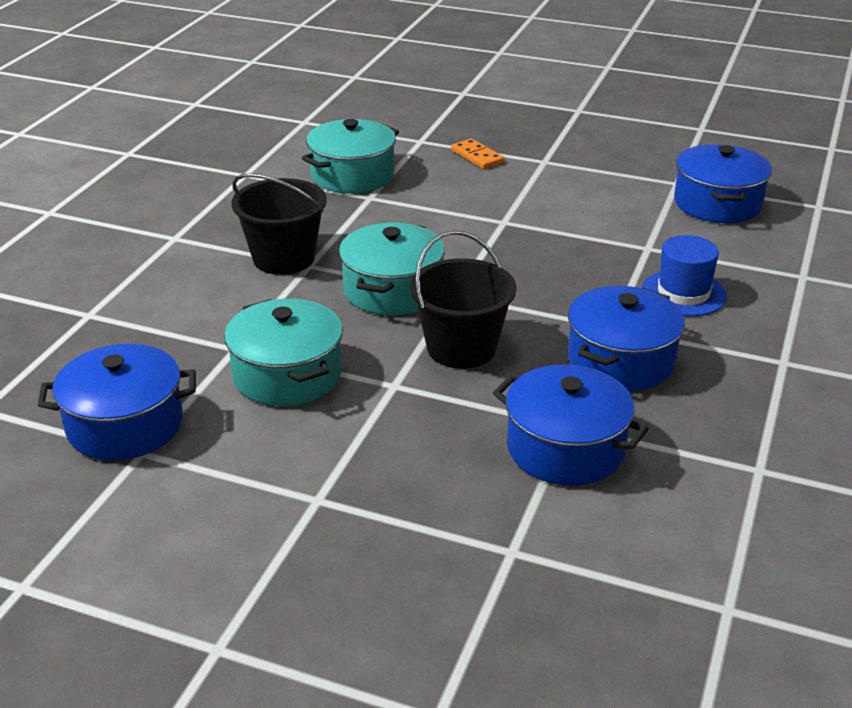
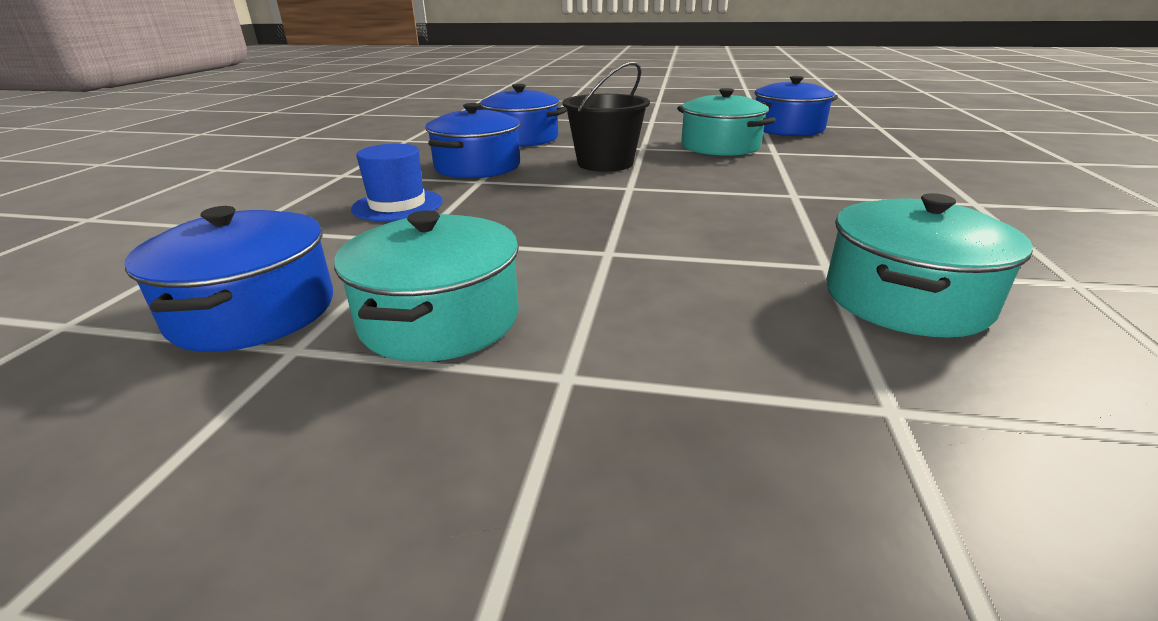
camera: 170 degrees right, 5 degrees down
(283, 258) = (828, 197): black bucket -> none
(392, 290) = (690, 186): turquoise pot -> turquoise pot (440, 319)
(477, 156) = (719, 372): orange domino -> none

